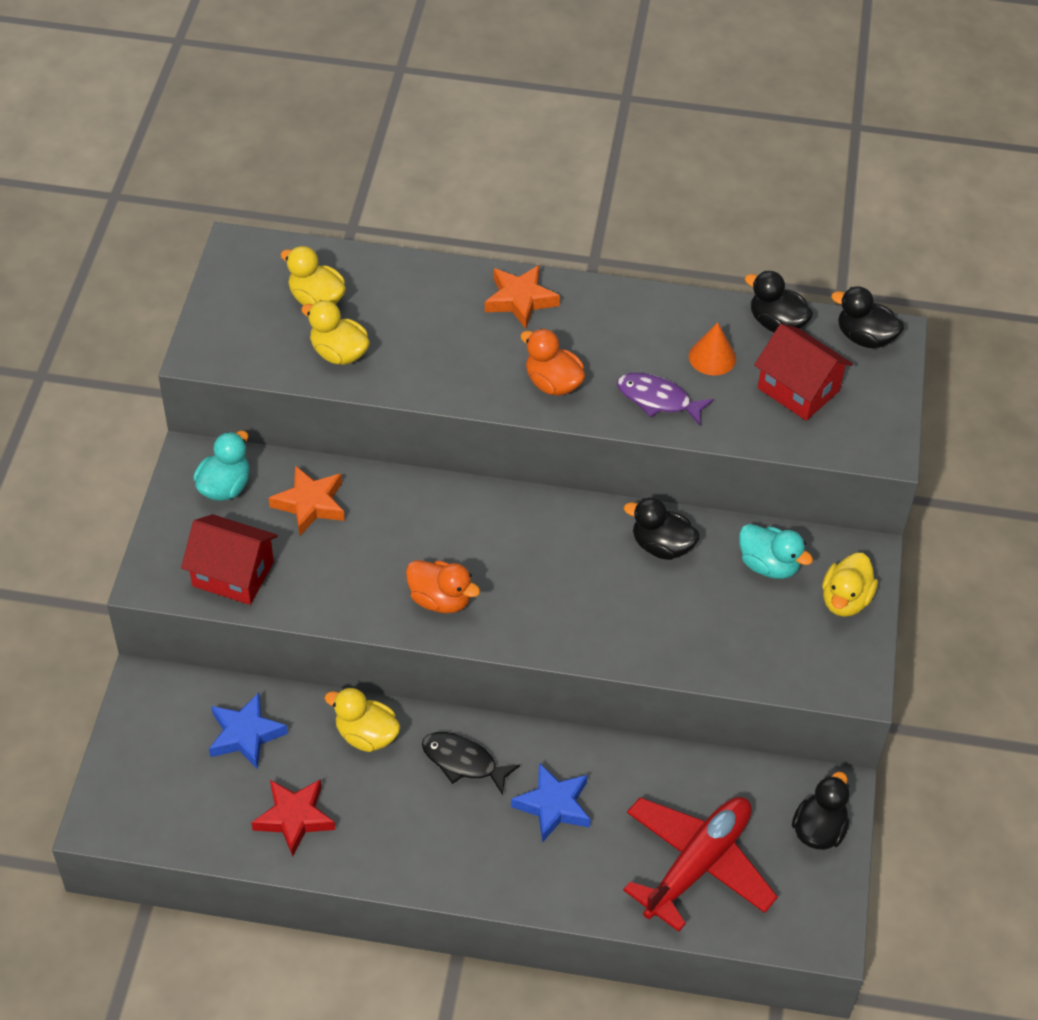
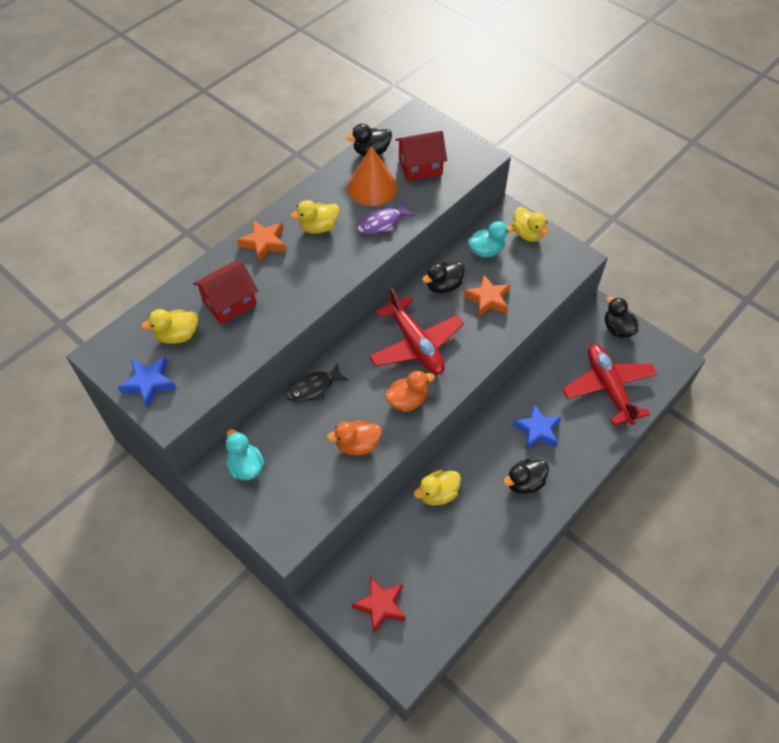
camera: 55 degrees left, 5 degrees up
(233, 574) = (314, 495): red house -> red house (229, 302)
(245, 734) = (396, 556): blue star -> blue star (149, 383)
(294, 818) = (468, 559): red star -> red star (380, 605)
(310, 504) = (293, 429): orange star -> orange star (488, 299)
(339, 353) = (229, 345): yellow duck -> yellow duck (318, 227)
(463, 762) = (485, 456): black fish -> black fish (313, 388)
(536, 564) = (415, 344): none -> red plane
(553, 383) = (334, 260): orange duck -> orange duck (357, 445)
(712, 357) = (372, 187): orange cone -> orange cone, size x1.72
(864, 338) = (408, 126): black duck -> black duck (524, 483)

